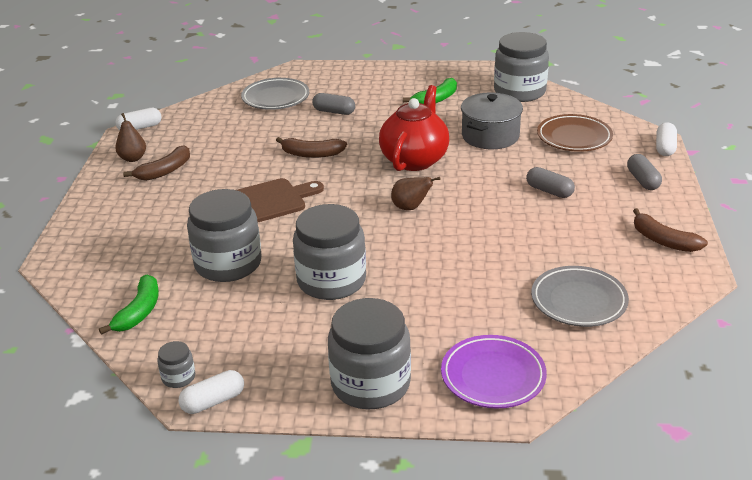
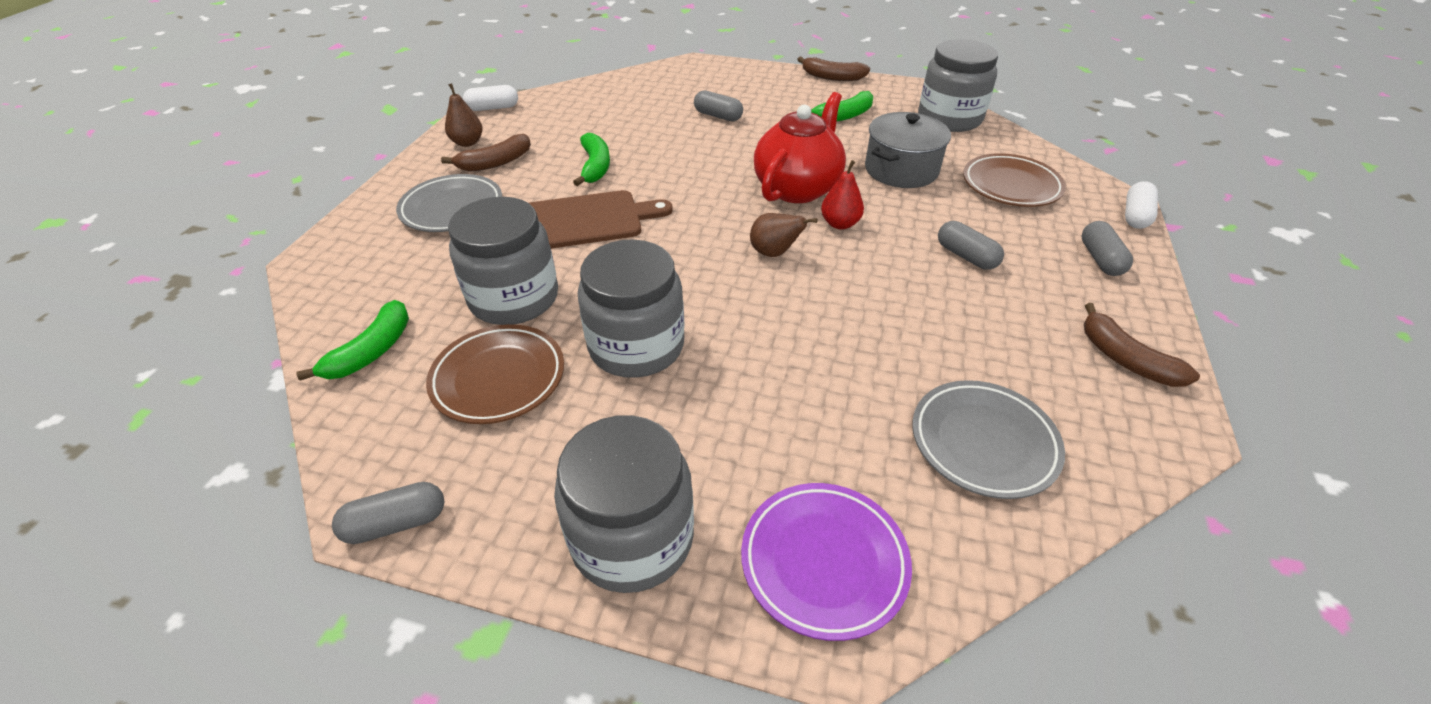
camera: 10 degrees right, 10 degrees up
(178, 377) = (370, 469): grey jar -> none
(213, 401) = (396, 523): white capsule -> grey capsule
(241, 314) = (498, 378): none -> brown plate
(249, 164) = (595, 166): none -> green banana
(275, 98) = (657, 92): grey plate -> grey plate (452, 208)
(312, 154) = (674, 164): brown banana -> brown banana (832, 77)
(453, 181) = (840, 224): none -> red pear

